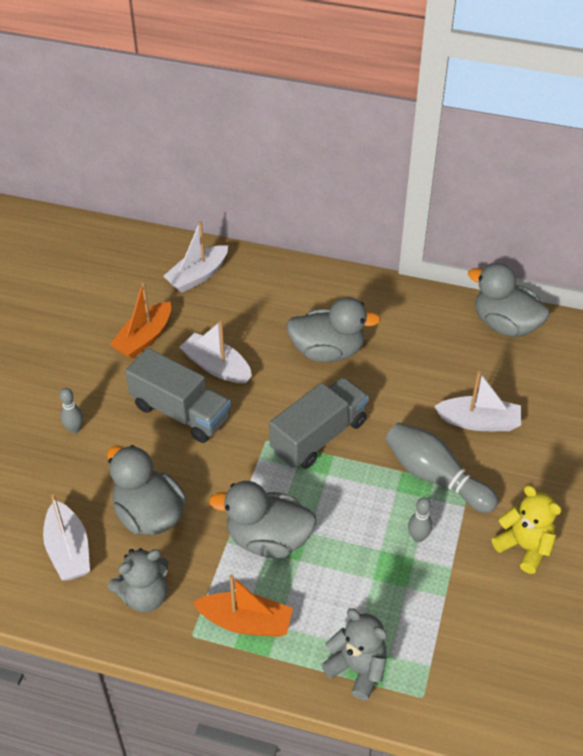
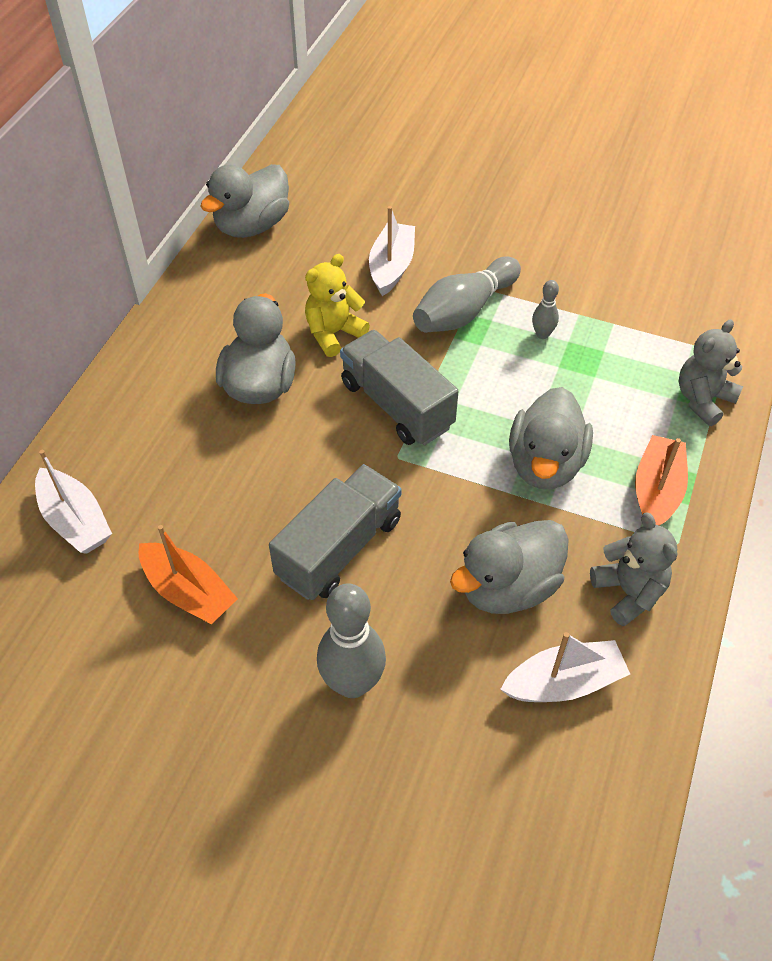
camera: 85 degrees left, 5 degrees up
(74, 429) = (352, 683): grey bowling pin -> grey bowling pin, size x2.01
(216, 366) = (263, 504): white boat -> none
(524, 547) = (554, 258): yellow teddy bear -> yellow teddy bear (333, 333)

